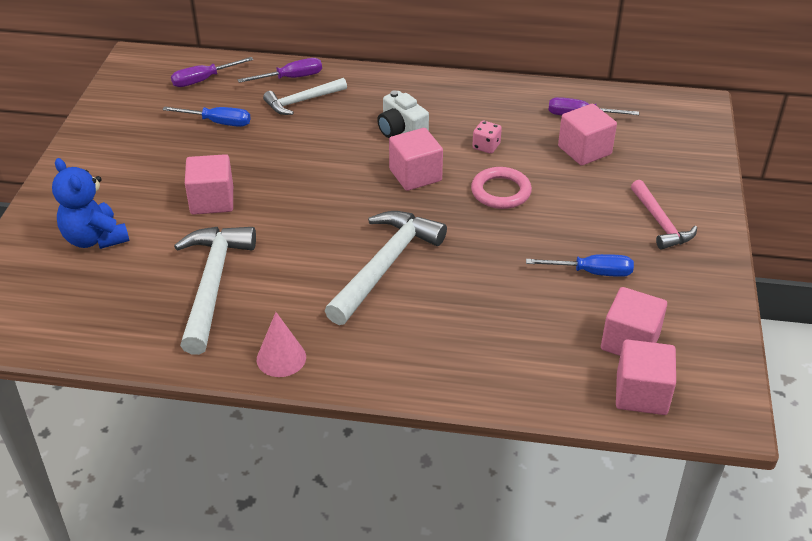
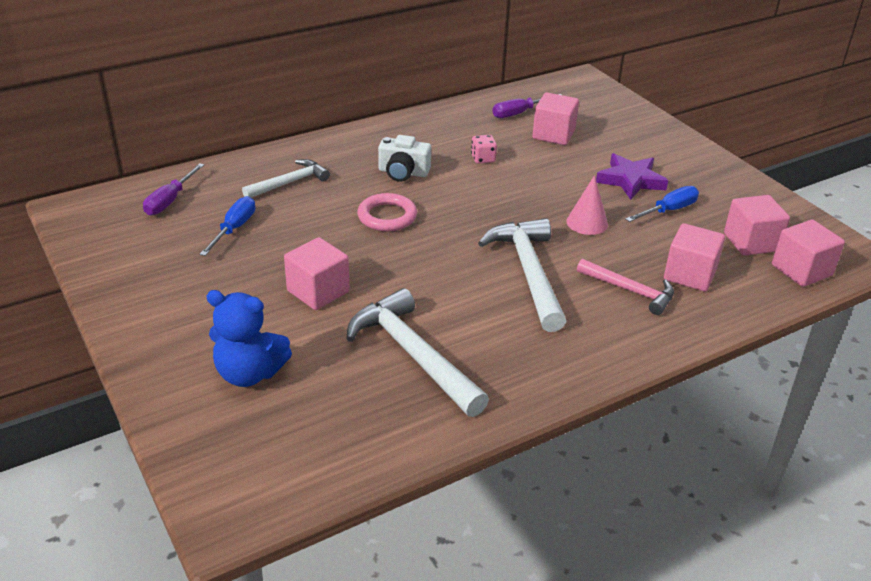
camera: 40 degrees left, 5 degrees down
(218, 122) = (234, 229): blue screwdriver -> blue screwdriver turned 45 degrees counterclockwise
(281, 358) = (548, 379): pink cone -> pink cone (587, 223)
(291, 78) = (253, 169): purple screwdriver -> none
(302, 101) = (289, 183): white hammer -> white hammer turned 150 degrees counterclockwise
(415, 175) = (459, 200): pink cube -> pink cube (689, 275)
(501, 192) = (537, 185): pink ring -> pink ring (387, 216)
(596, 227) = (630, 180): none -> purple star
(660, 222) = (664, 160): pink hammer -> pink hammer (630, 290)

